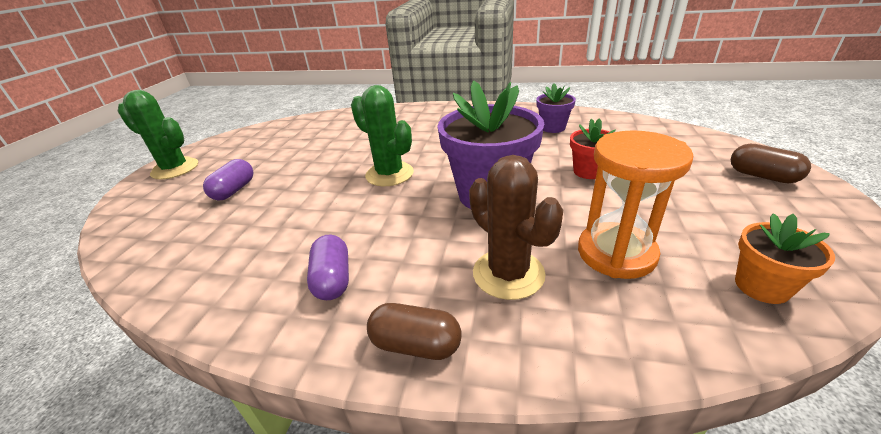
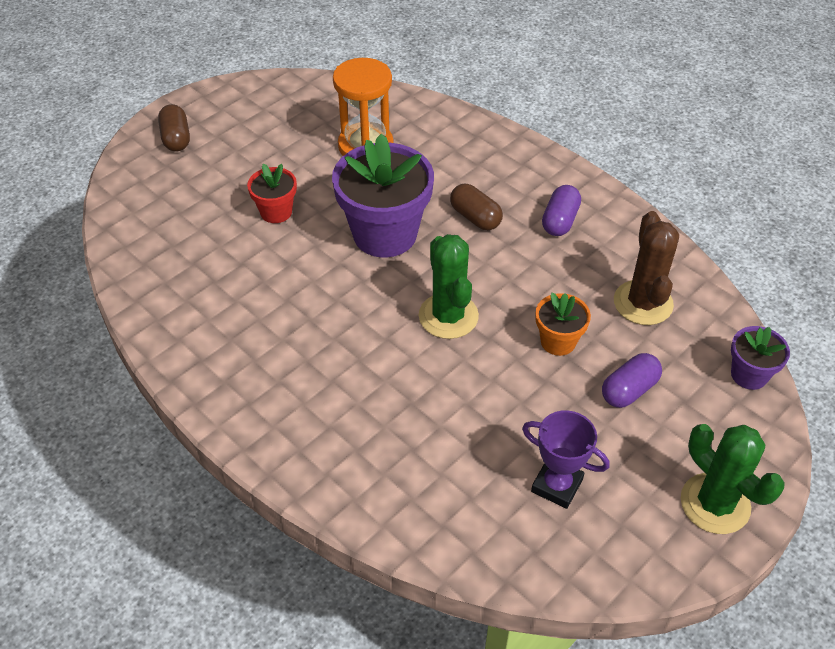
camera: 150 degrees left, 15 degrees up
(276, 145) = (557, 485): none -> purple trophy
(416, 345) = (530, 159): brown capsule -> brown capsule (475, 217)
(508, 274) = (444, 167): brown cactus -> brown cactus (643, 303)
(552, 127) = (206, 291): purple flower pot -> purple flower pot (749, 375)
(761, 286) = (325, 98): orange flower pot -> orange flower pot (558, 341)

